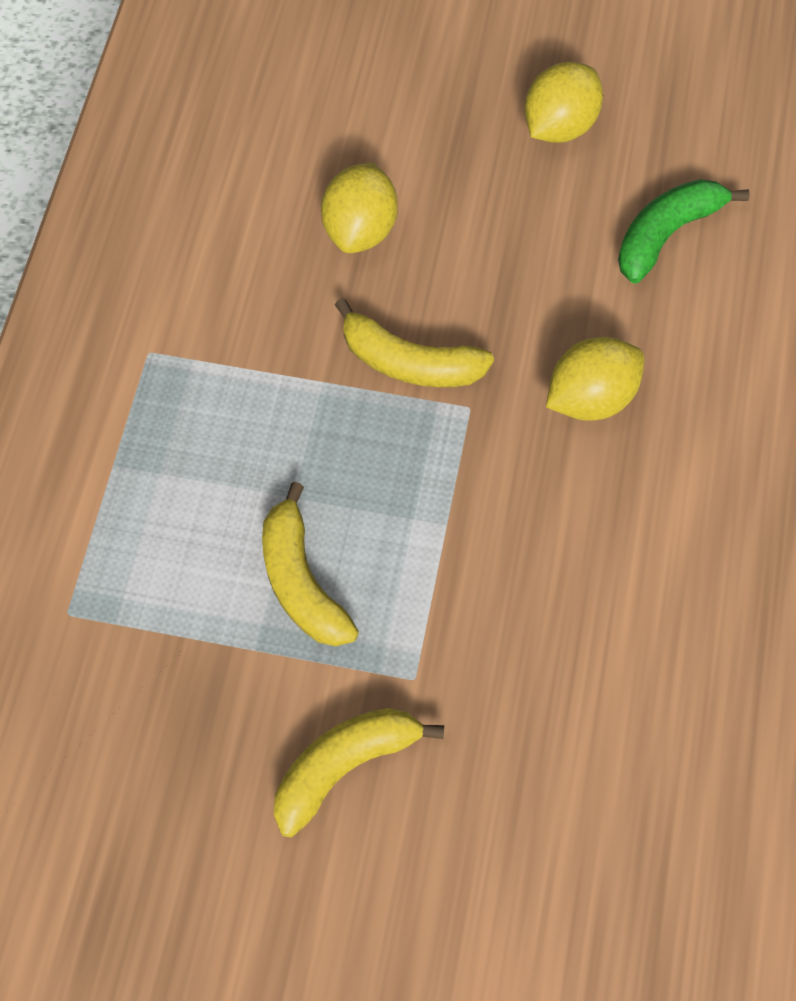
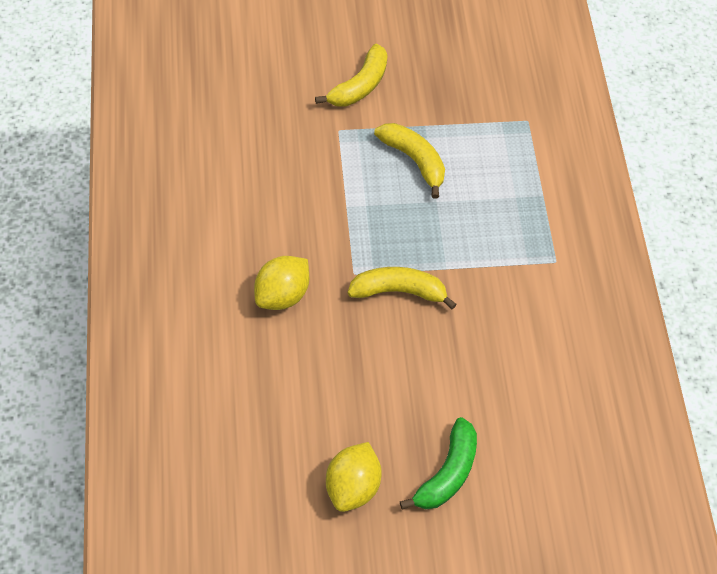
camera: 160 degrees right, 5 degrees down
(360, 230) = (462, 371): yellow lemon -> none
(667, 234) = (257, 419): green banana -> green banana (447, 473)

